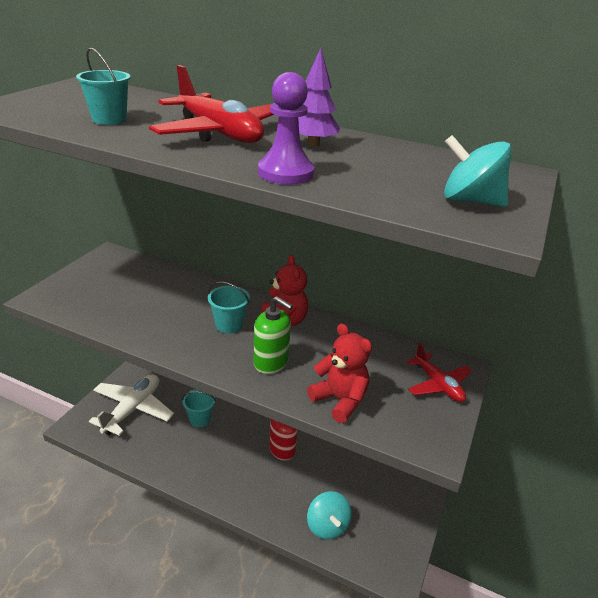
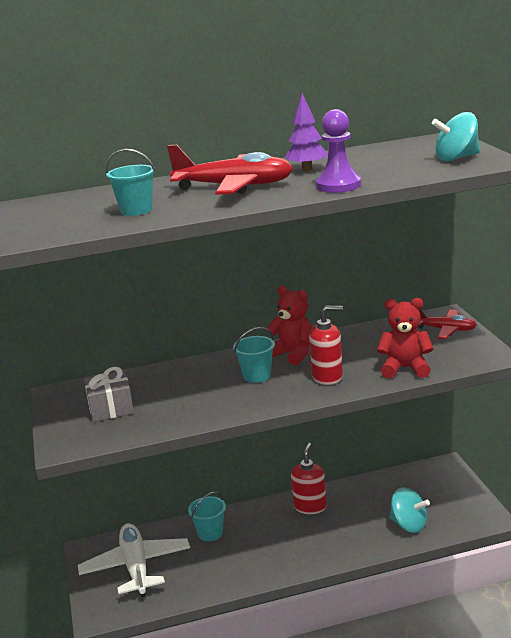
camera: 35 degrees left, 10 degrees down
(110, 288) = (111, 409): none -> grey gift
(271, 362) = (327, 377): green soap dispenser -> red soap dispenser

